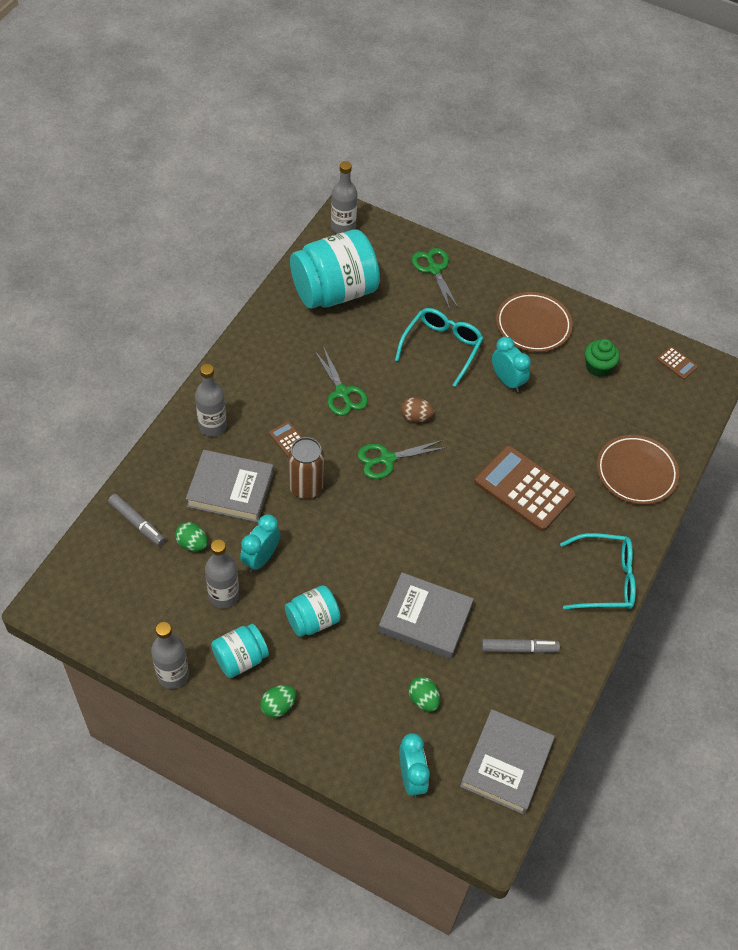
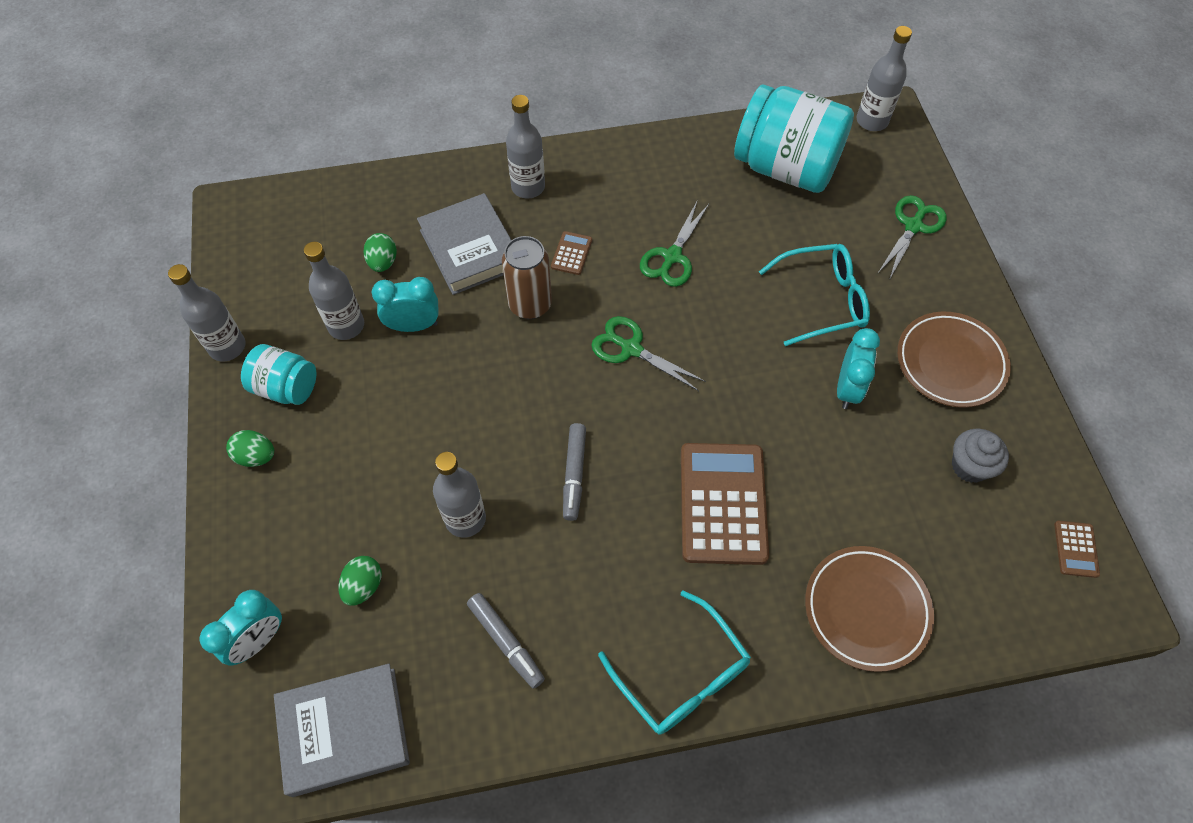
camera: 55 degrees right, 5 degrees up
(137, 523) = (369, 208): grey marker -> grey marker (574, 474)
(312, 620) = (378, 417): turquoise jar -> none
(416, 417) = (709, 338): brown egg -> none
(425, 619) = (465, 519): grey book -> grey bottle
(598, 367) = (969, 466): green cupcake -> grey cupcake

